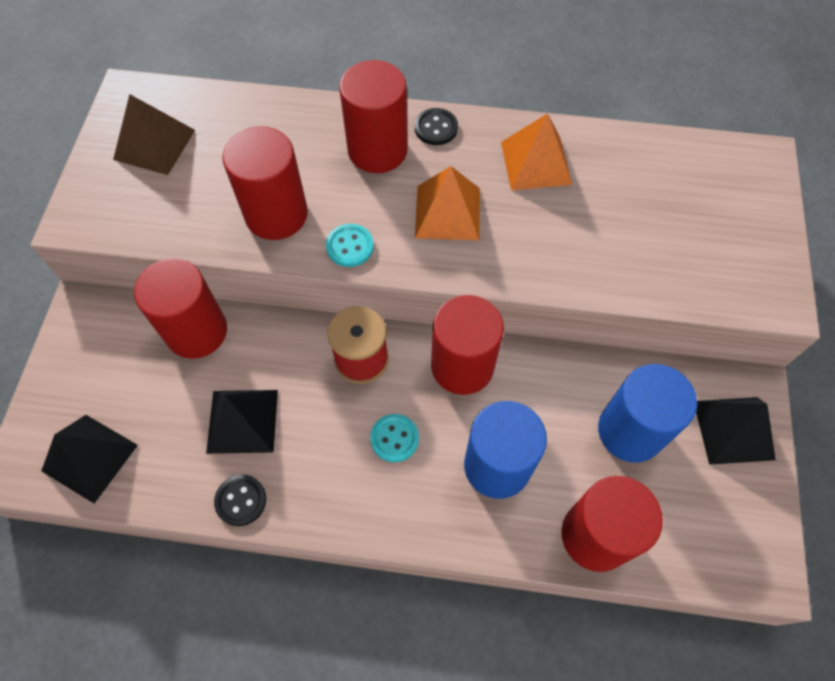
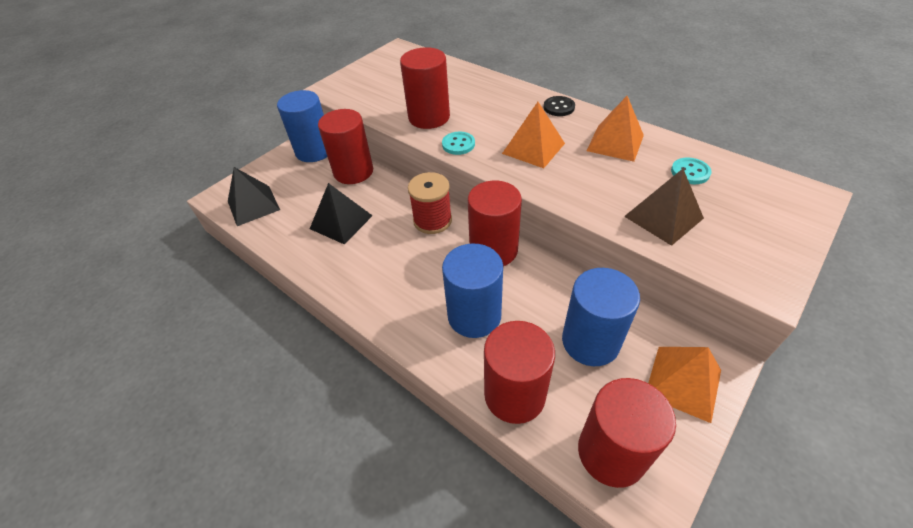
camera: 35 degrees right, 15 degrees down
(107, 321) = (314, 151): none -> blue cylinder
(154, 144) = (392, 71): brown pyramid -> brown pyramid (663, 217)
(241, 500) = (307, 259): black button -> none
(377, 150) = (513, 107): red cylinder -> red cylinder (611, 452)
(394, 438) = (419, 269): turquoise button -> turquoise button (690, 172)
(733, 430) = (683, 382): black pyramid -> orange pyramid

